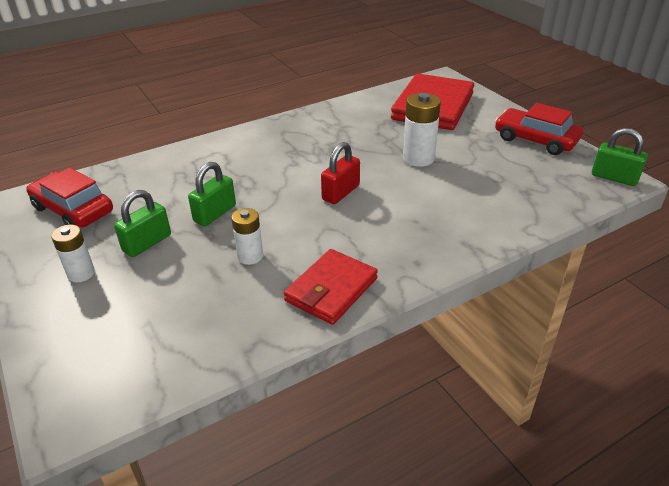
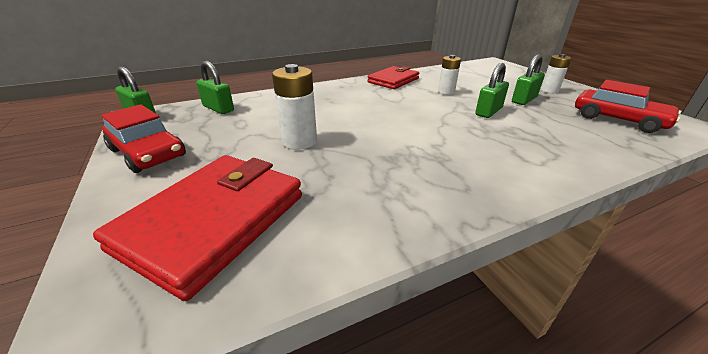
camera: 175 degrees left, 5 degrees down
(341, 193) = (386, 118): red padlock -> none
(546, 196) = (218, 108): none -> green padlock

